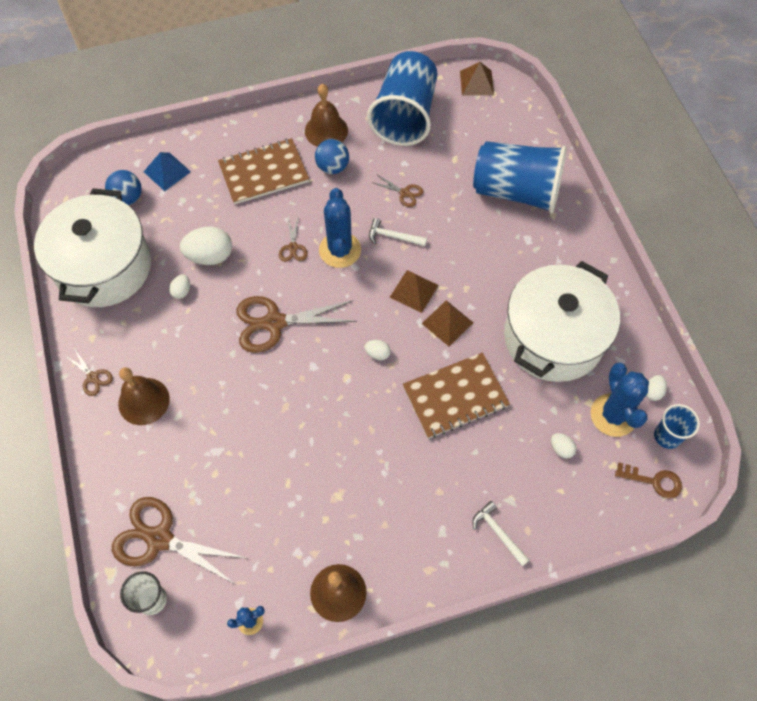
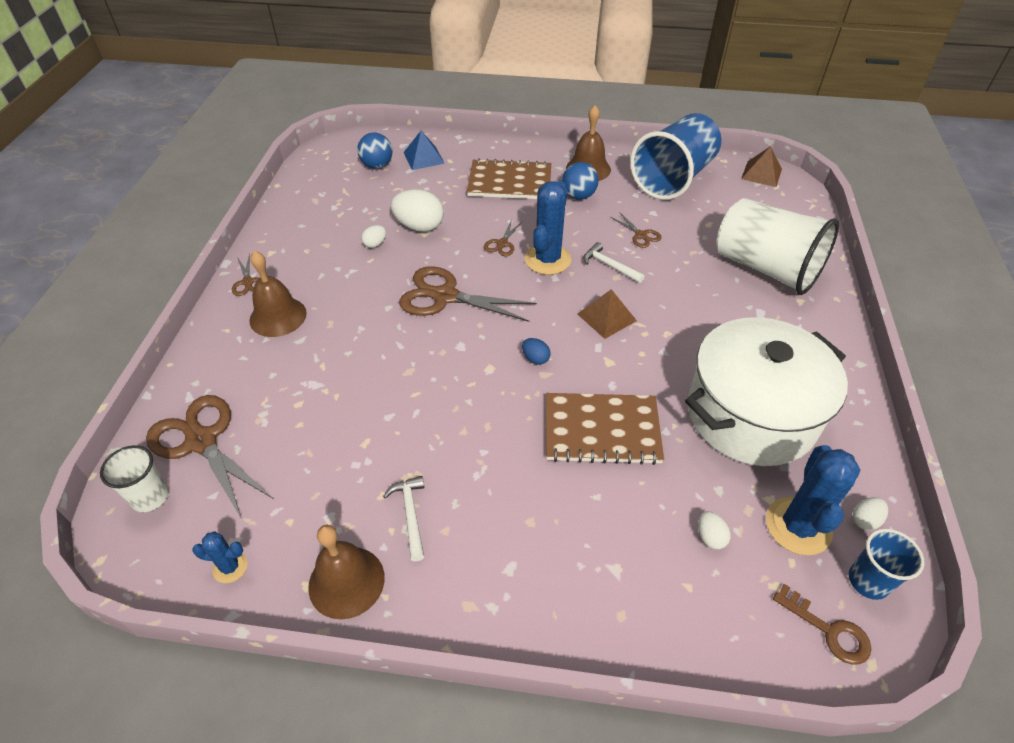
camera: 25 degrees right, 15 degrees down
(104, 267) = (321, 206): white pot -> none
(377, 354) = (535, 359): white egg -> blue egg
(447, 323) = (629, 357): brown pyramid -> none
(498, 533) = (580, 601): white hammer -> white hammer (410, 514)
(516, 191) = (765, 268): blue cup -> white cup

